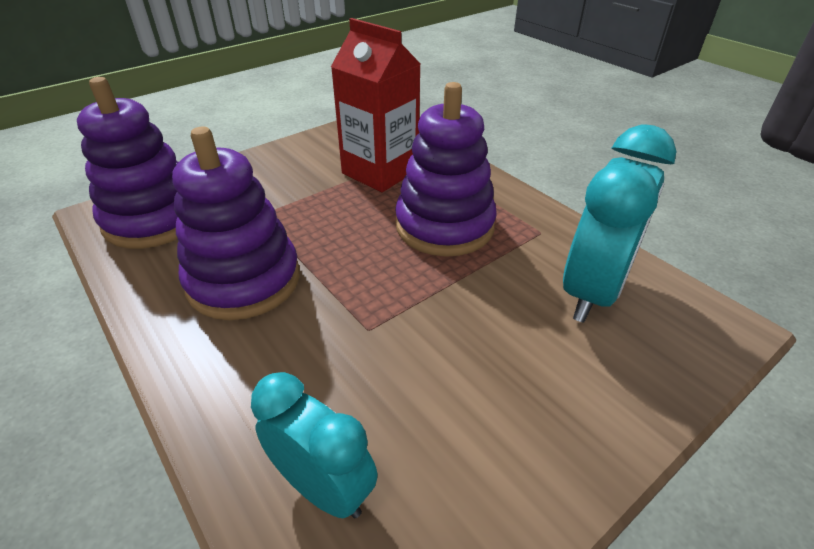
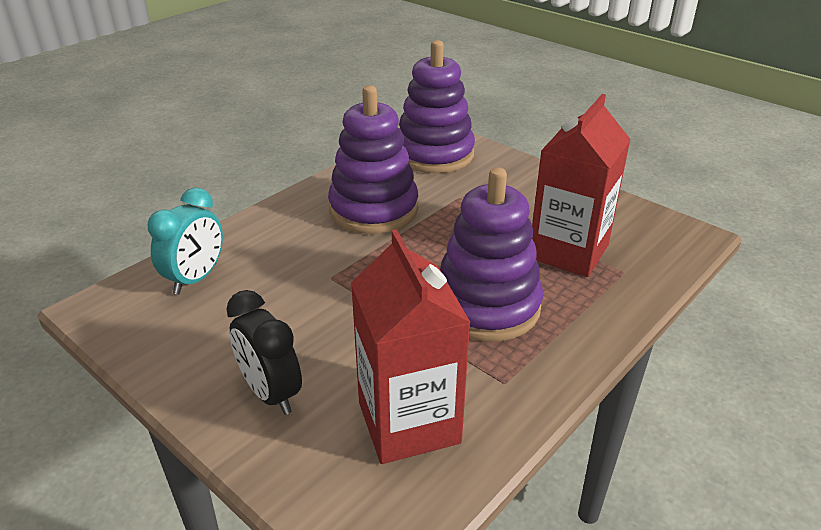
camera: 80 degrees right, 5 degrees down
(564, 393) = (270, 393): none -> black clock
(593, 291) = (408, 422): turquoise clock -> red carton

